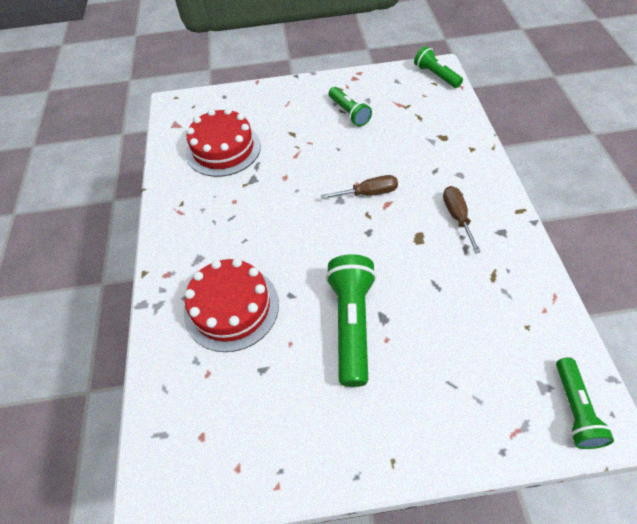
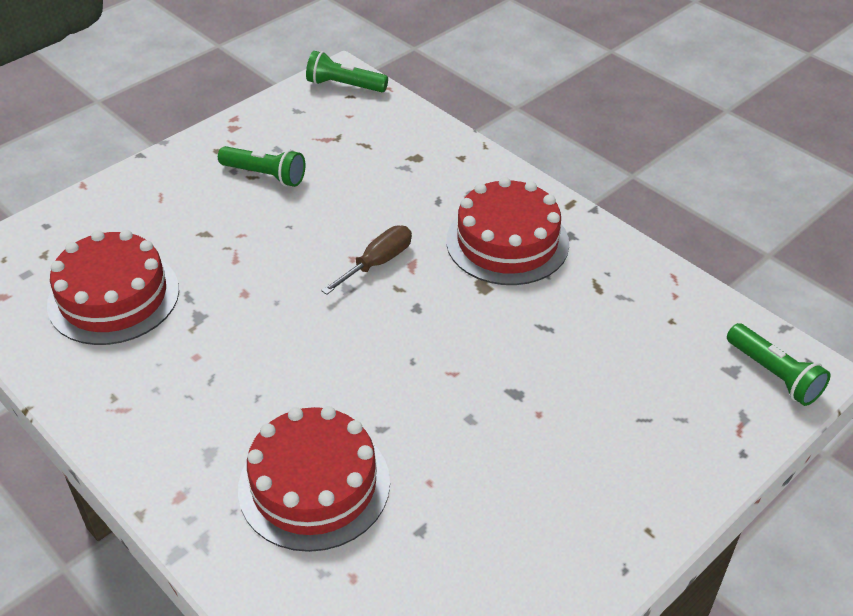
camera: 40 degrees left, 10 degrees down
(351, 324) = (485, 419): green flashlight -> none
(457, 217) = (507, 242): brown screwdriver -> red cake

